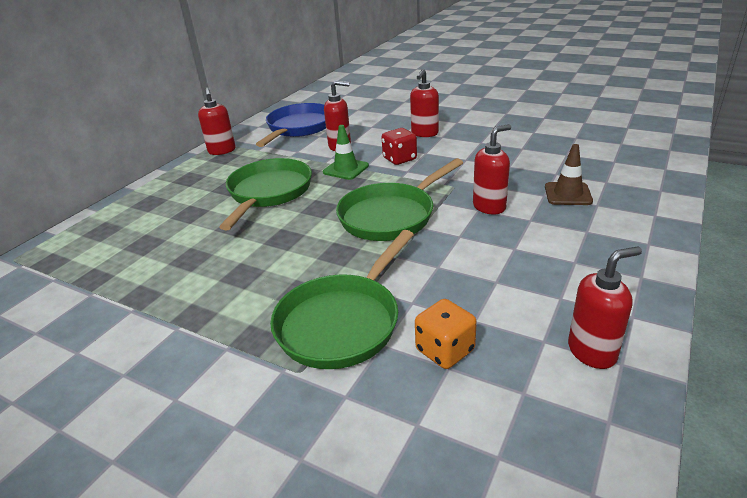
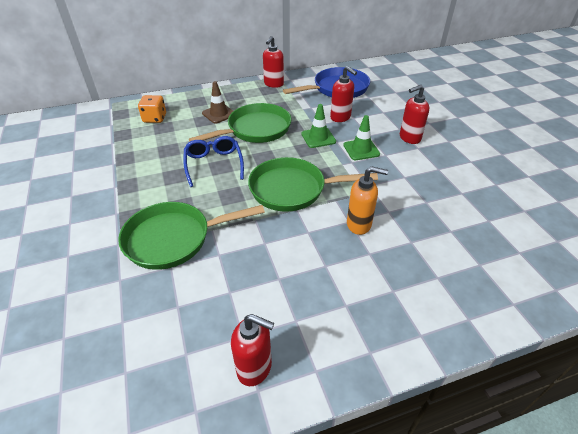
camera: 40 degrees right, 10 degrees up
(272, 241) = (214, 164): none -> blue glasses
(399, 159) = (361, 150): red dice -> green traffic cone
(445, 350) = (190, 296): orange dice -> orange dice (155, 118)
(489, 207) = (359, 224): red soap dispenser -> orange soap dispenser
(568, 194) = (430, 253): brown traffic cone -> brown traffic cone (219, 114)

